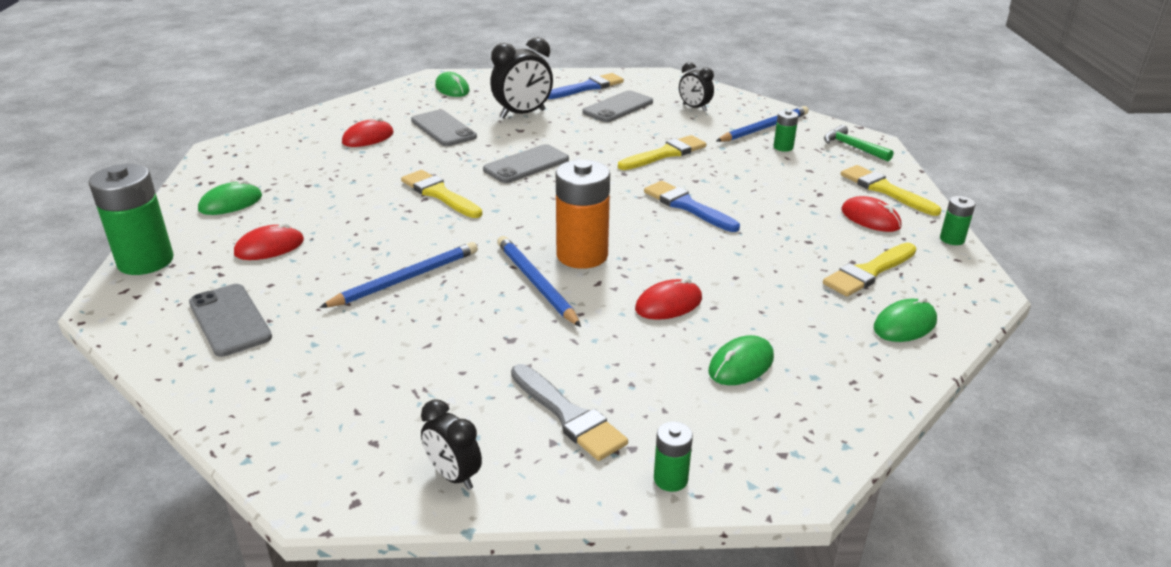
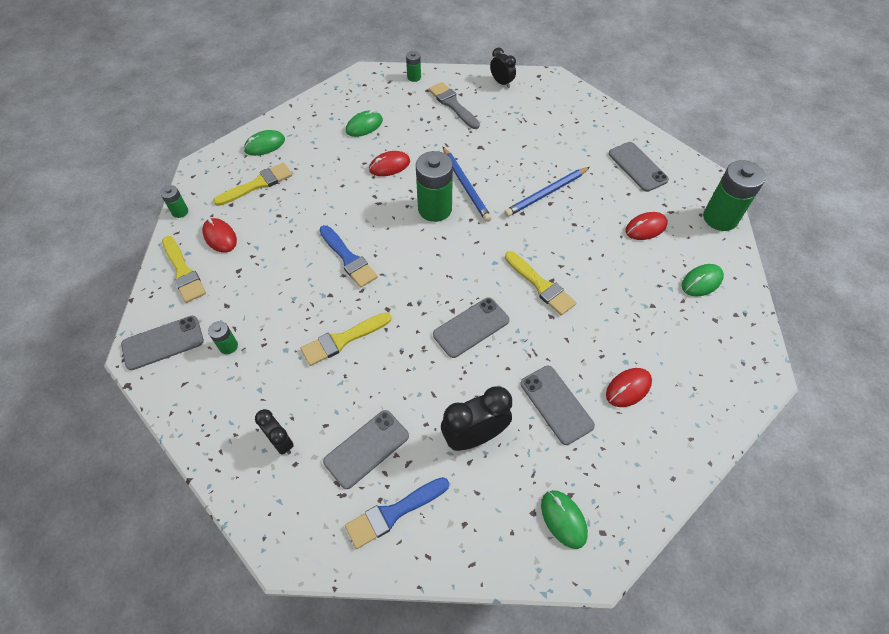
camera: 175 degrees left, 25 degrees up
(582, 255) = (435, 209): orange battery -> green battery
(763, 128) = (227, 387): blue pencil -> none
(853, 147) = (163, 343): green hammer -> grey phone

